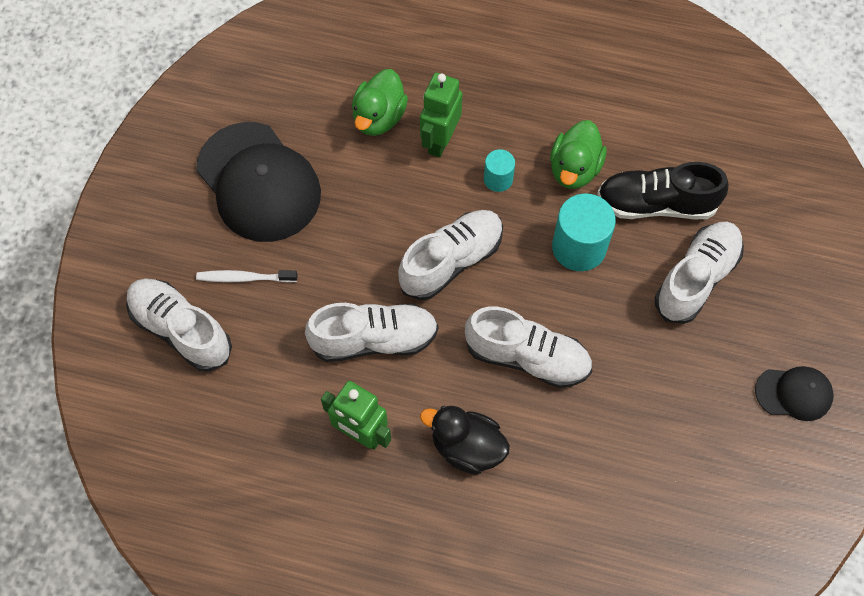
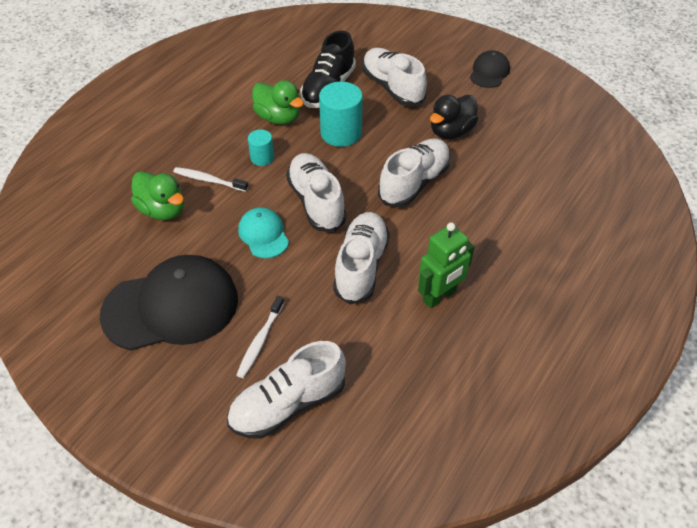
camera: 70 degrees left, 15 degrees down
(382, 227) = (263, 234): none -> turquoise cap
(440, 141) = (208, 180): green robot -> white toothbrush
(467, 447) = (473, 235): black duck -> black duck (451, 131)

